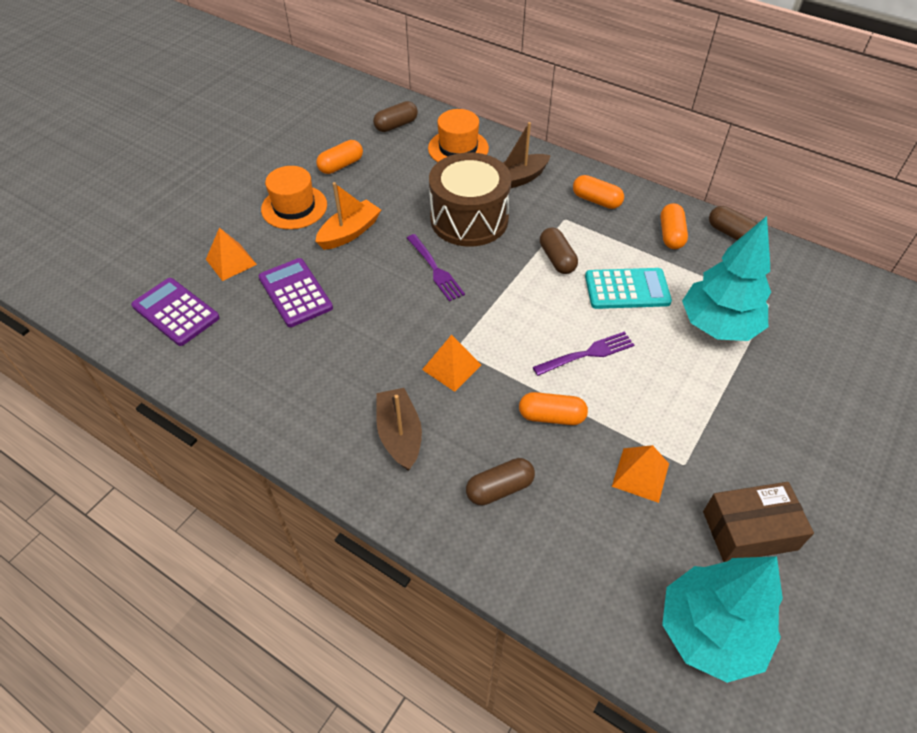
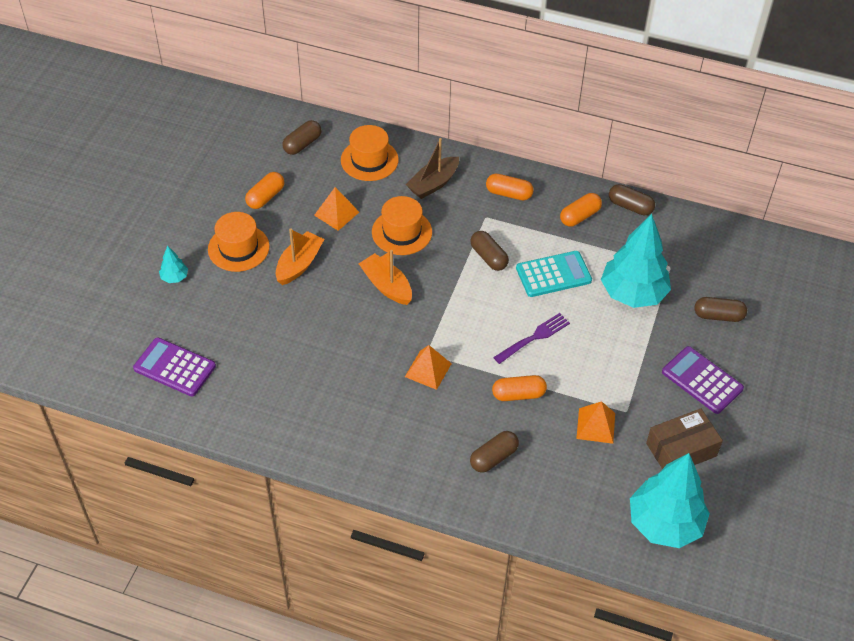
camera: 15 degrees left, 0 degrees up
(218, 224) = (174, 277): none -> turquoise tree
(231, 262) = (203, 312): orange pyramid -> orange pyramid (336, 213)
(295, 293) = (273, 330): purple calculator -> purple calculator (702, 380)
(400, 435) = (404, 433): brown boat -> none
(435, 269) = (386, 286): purple fork -> orange boat
(469, 219) = (402, 232): brown drum -> orange hat
(671, 235) = (580, 216): orange capsule -> orange capsule turned 60 degrees clockwise
(822, 370) = (718, 316): none -> brown capsule

